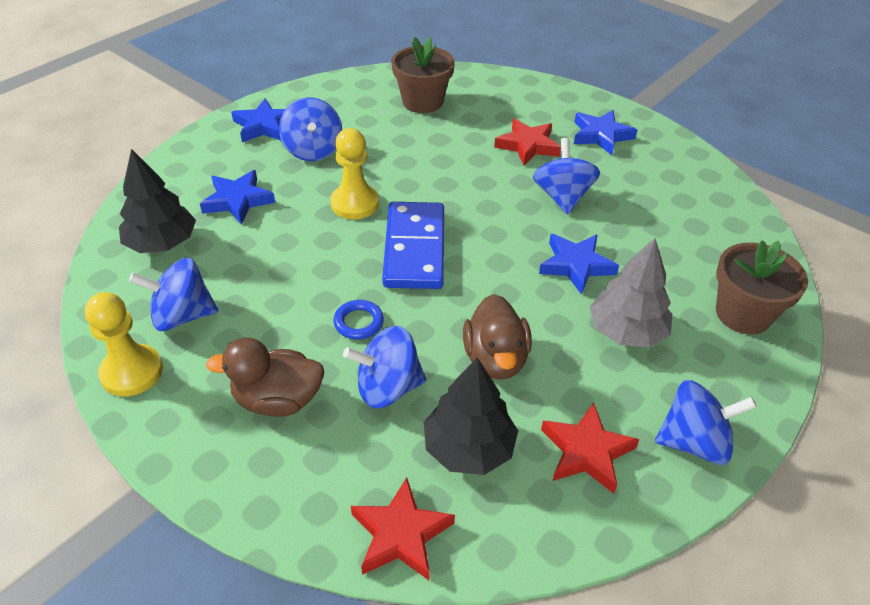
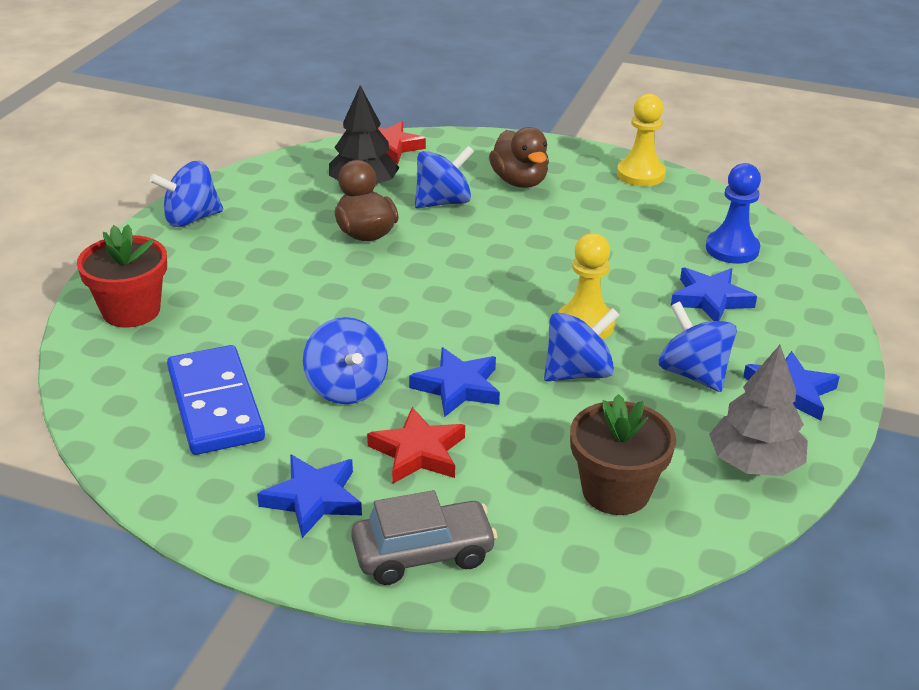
camera: 160 degrees right, 10 degrees down
(162, 243) = (732, 249): black tree -> blue pawn
(182, 316) = (646, 208): blue spinning top -> blue spinning top (578, 373)
(278, 400) = (519, 181): brown duck -> brown duck turned 90 degrees clockwise
(358, 322) = (497, 232): blue ring -> none
(415, 249) = (487, 296): blue domino -> blue domino (215, 404)
(546, 99) = (423, 554): none -> grey car
(576, 265) = (311, 317): blue star -> blue star (458, 387)
(586, 451) = (275, 200): red star -> none
(626, 331) = (251, 274): grey tree -> grey tree (754, 463)
(743, 314) = (131, 311): brown flower pot -> red flower pot

